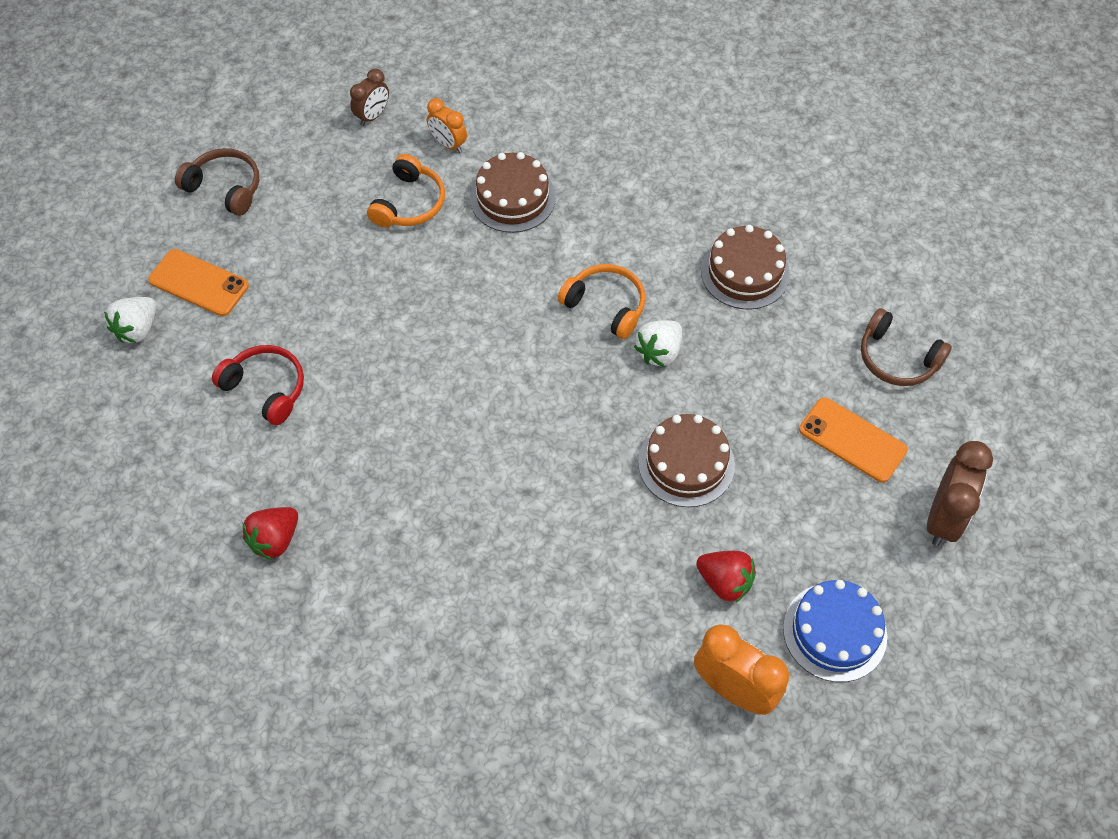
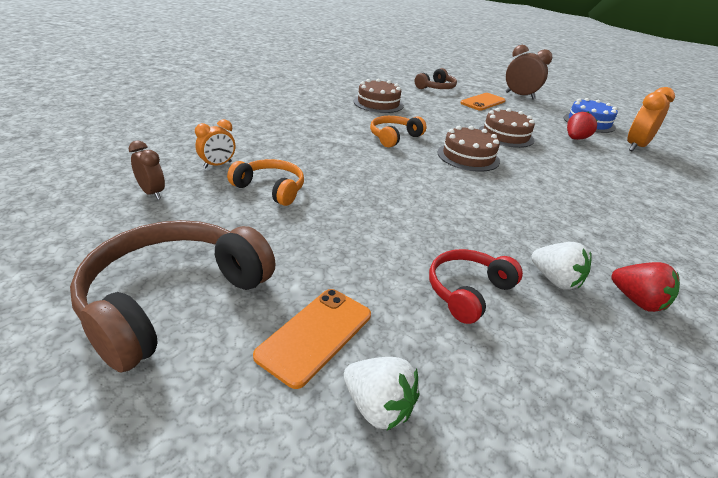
camera: 85 degrees left, 25 degrees down
(225, 188) = (173, 299): brown headphones -> brown headphones, size x1.73
(512, 198) = (290, 150): brown cake -> brown cake (468, 157)
(659, 352) = (430, 130): white strawberry -> white strawberry (555, 280)

